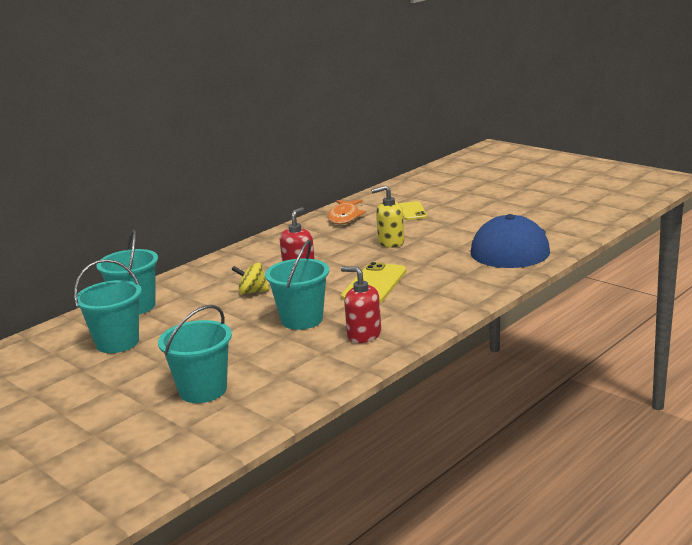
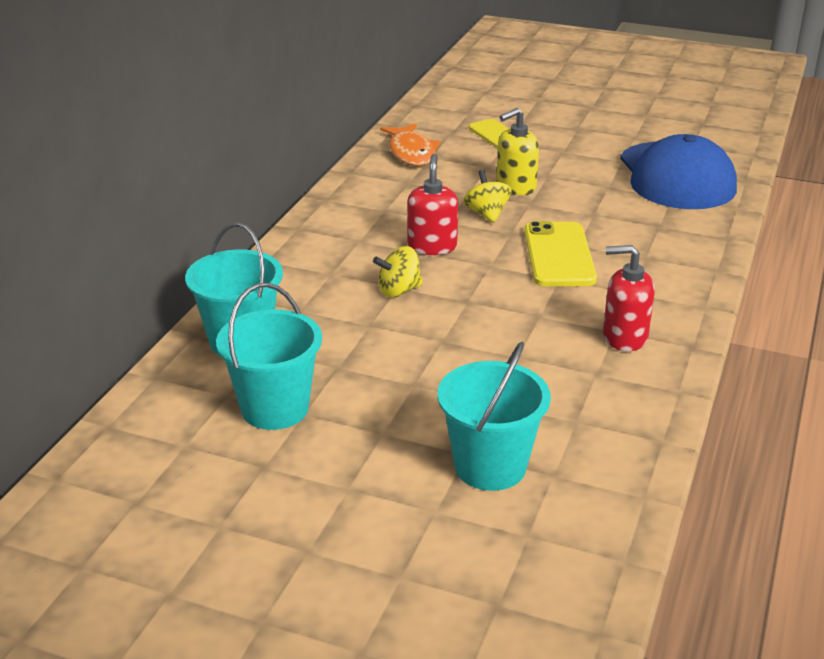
camera: 25 degrees left, 10 degrees up
(302, 319) = (515, 326): turquoise bucket -> none
(354, 256) = (486, 214): none -> yellow spinning top

